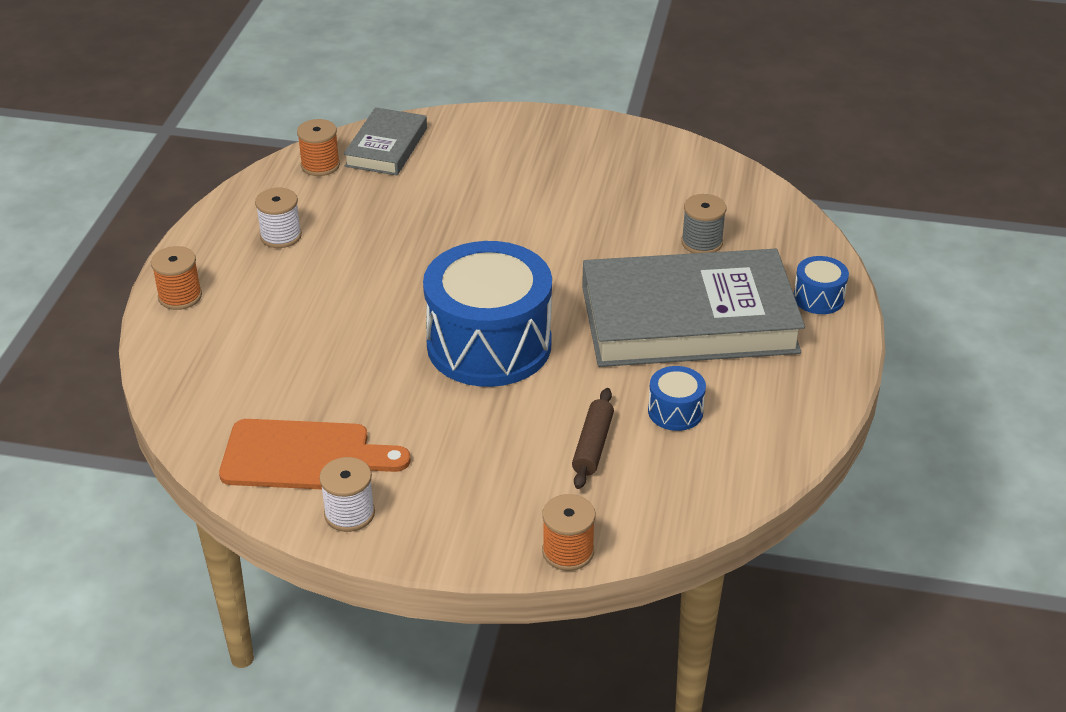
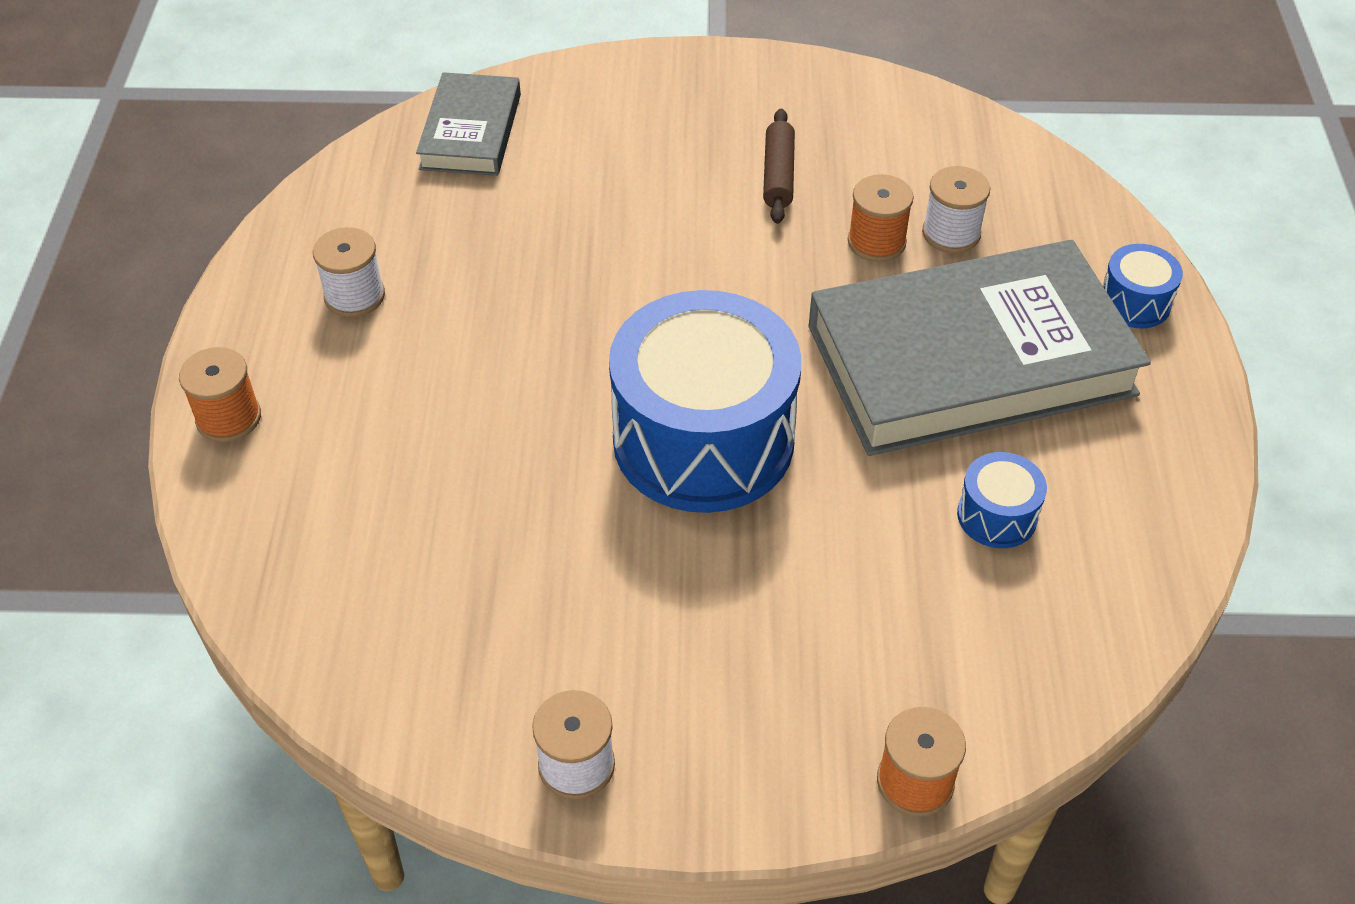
camera: 10 degrees left, 10 degrees up
(303, 456) = (482, 673): orange cutting board -> none
(320, 165) = (383, 172): orange spool -> orange spool (876, 242)
(592, 445) = (898, 591): brown rolling pin -> brown rolling pin (778, 175)
(702, 242) = (951, 233): grey spool -> white spool

